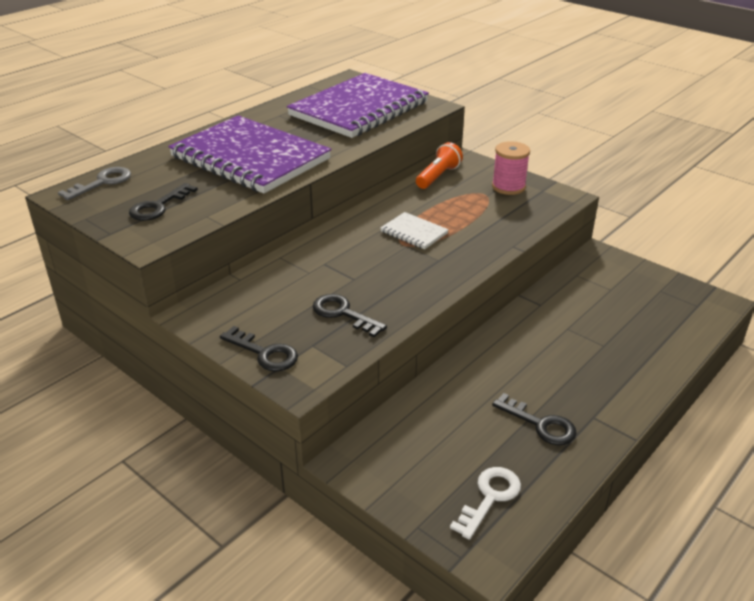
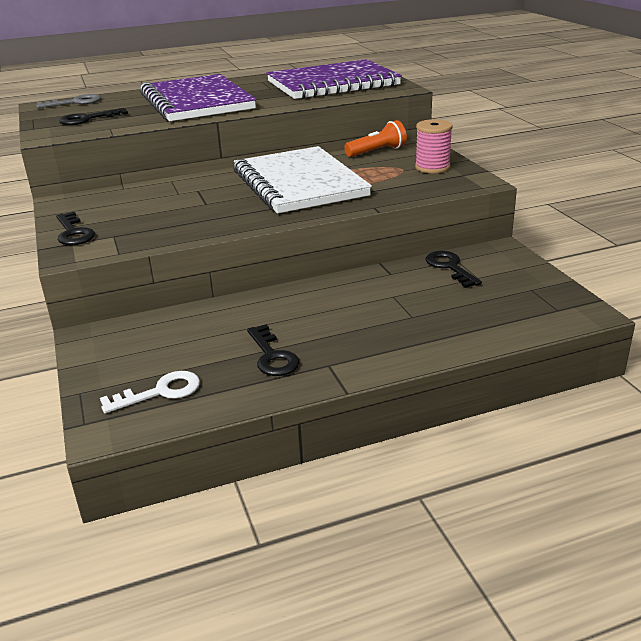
camera: 30 degrees right, 5 degrees down
(343, 313) = (164, 222): black key -> black key (450, 267)
(414, 232) = (299, 183): white notebook -> white notebook, size x2.44

